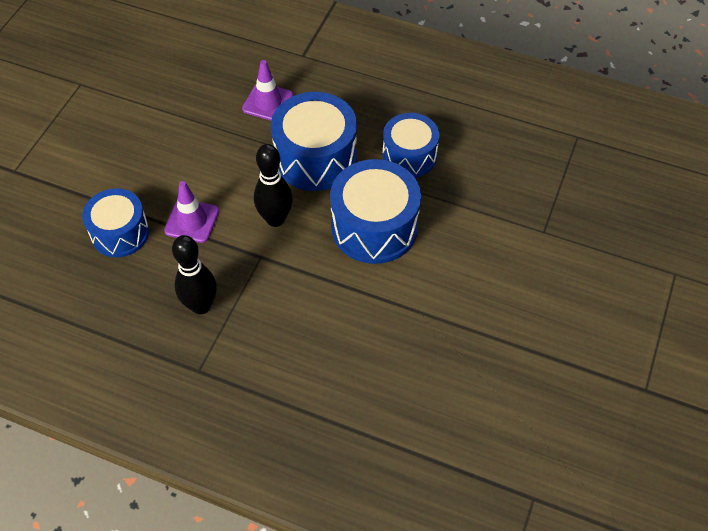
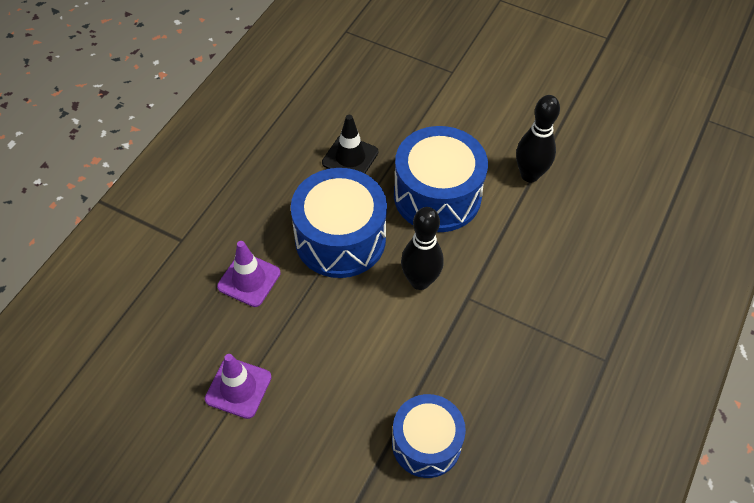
camera: 85 degrees left, 0 degrees up
(192, 221) = (415, 364): purple traffic cone -> purple traffic cone (238, 388)
(201, 306) = (528, 356): black bowling pin -> black bowling pin (529, 175)
(409, 156) = (350, 157): blue drum -> black traffic cone

